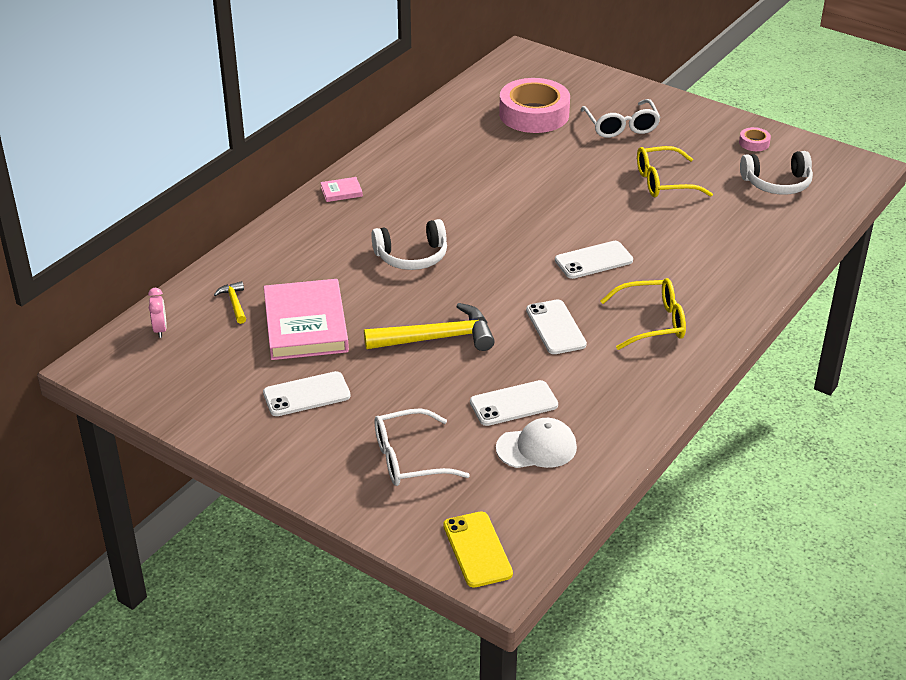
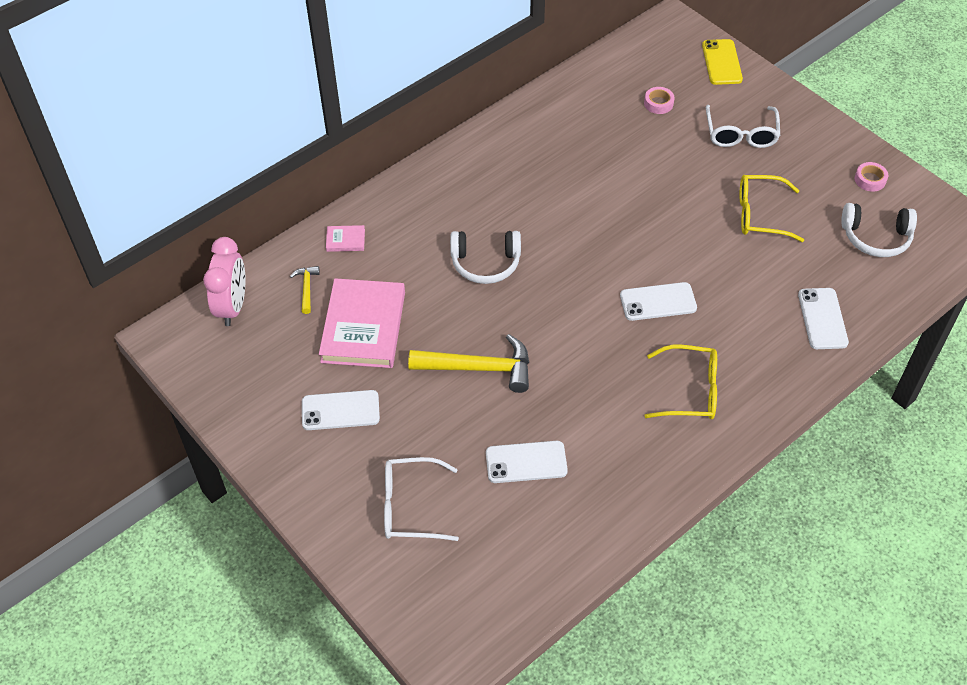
camera: 15 degrees right, 15 degrees up
(160, 329) = (232, 306): pink clock -> pink clock, size x1.94
(341, 192) = (443, 170): pink book -> pink book (345, 240)
(477, 549) = (440, 625): yellow phone -> yellow phone (722, 62)
(534, 114) = (658, 103): pink tape -> pink tape, size x0.42
(536, 448) = (531, 519): white cap -> none
(555, 327) = (594, 378): white phone -> white phone (822, 319)

